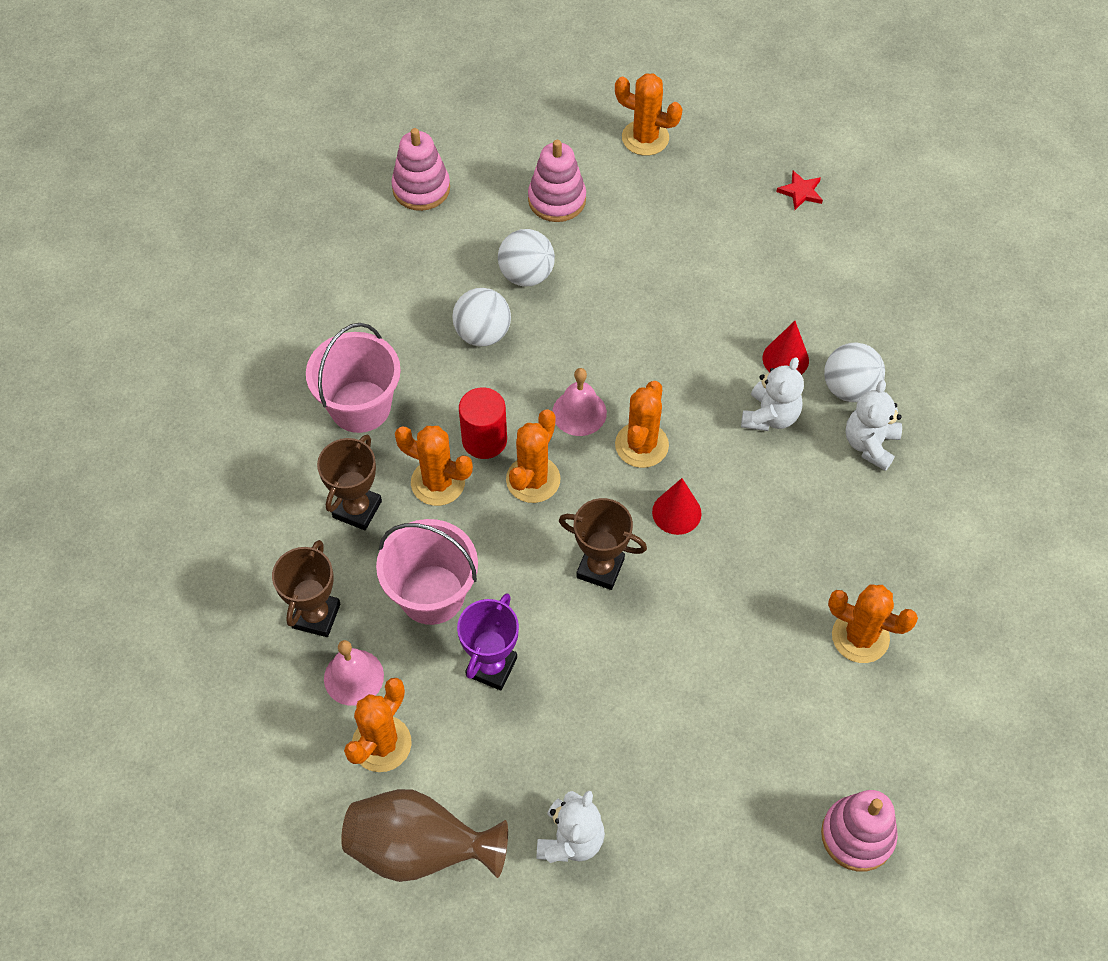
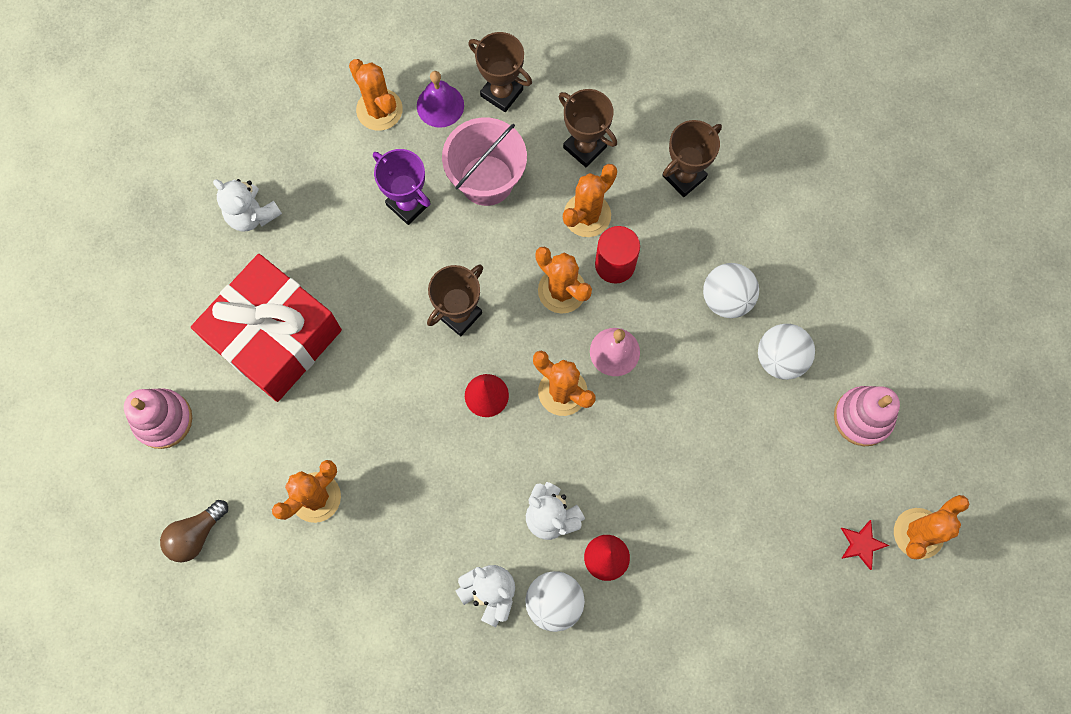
camera: 110 degrees right, 15 degrees up
(353, 677) = (440, 105): pink bell -> purple bell
(360, 406) = (684, 176): pink bucket -> brown trophy
(420, 849) = (290, 112): brown vase -> none
(421, 188) = (914, 297): pink stacking toy -> none
(707, 750) = (275, 337): none -> red gift
(800, 192) = (800, 663): red star -> red star (861, 544)
(960, 743) = (196, 534): none -> brown light bulb

